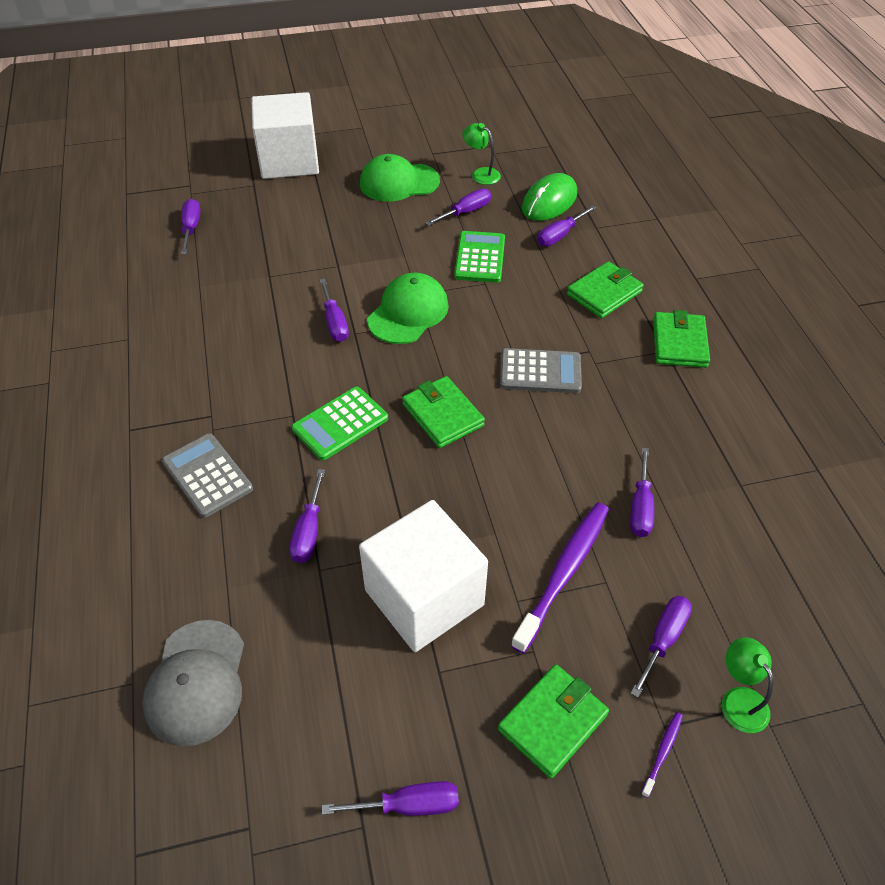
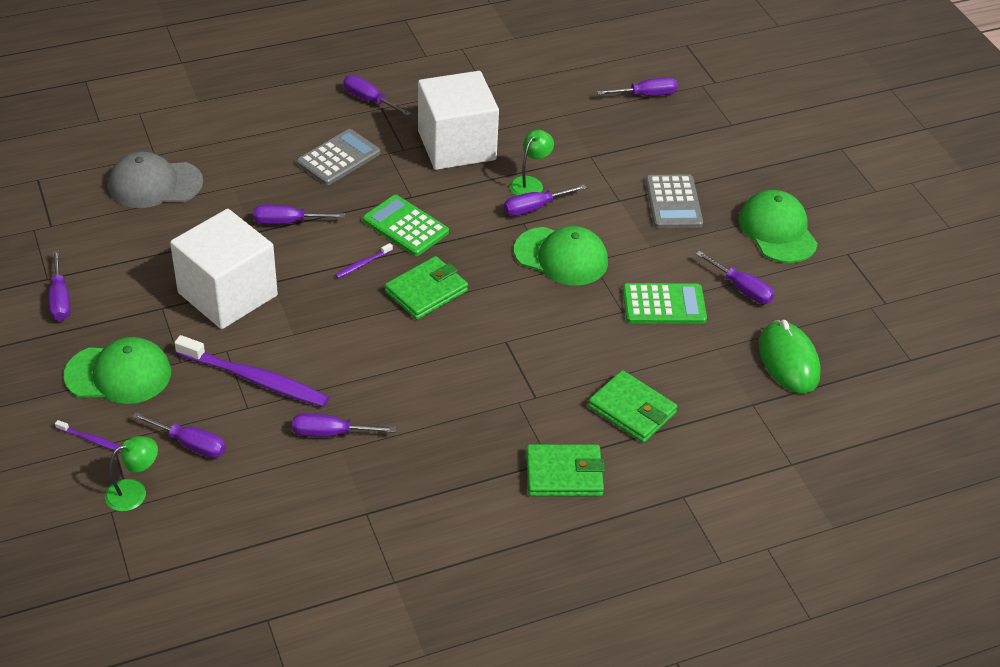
camera: 80 degrees right, 5 degrees down
(289, 161) = (784, 143): white cube -> white cube (456, 145)
(393, 464) = (362, 264): none -> purple toothbrush
(481, 174) = (822, 297): green lamp -> green lamp (530, 183)
(540, 372) = (496, 359): grey calculator -> grey calculator (673, 202)
(549, 201) = (788, 360): green mouse -> green mouse turned 45 degrees clockwise
(552, 722) = (118, 374): green wallet -> green cap
(559, 235) = (725, 371): purple screwdriver -> purple screwdriver (369, 100)

